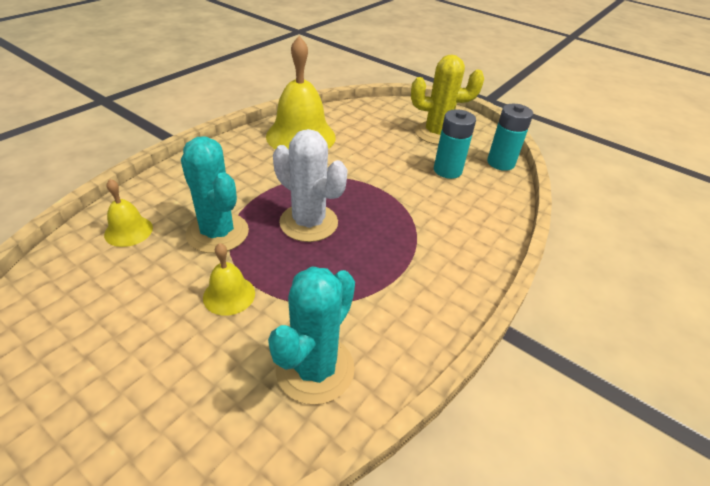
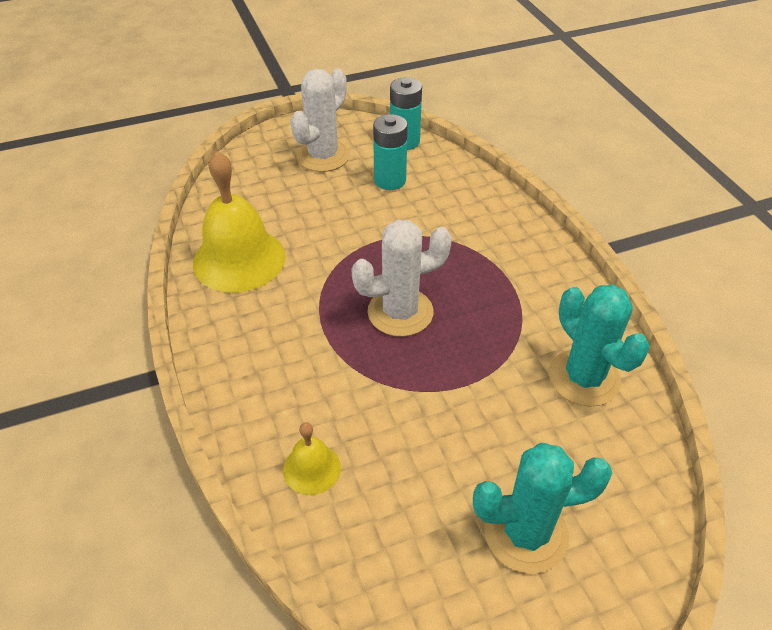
camera: 55 degrees left, 5 degrees up
(217, 233) = (368, 389): turquoise cactus -> turquoise cactus (525, 533)
(229, 295) = (467, 408): yellow bell -> none
(436, 133) = (323, 156): yellow cactus -> white cactus

